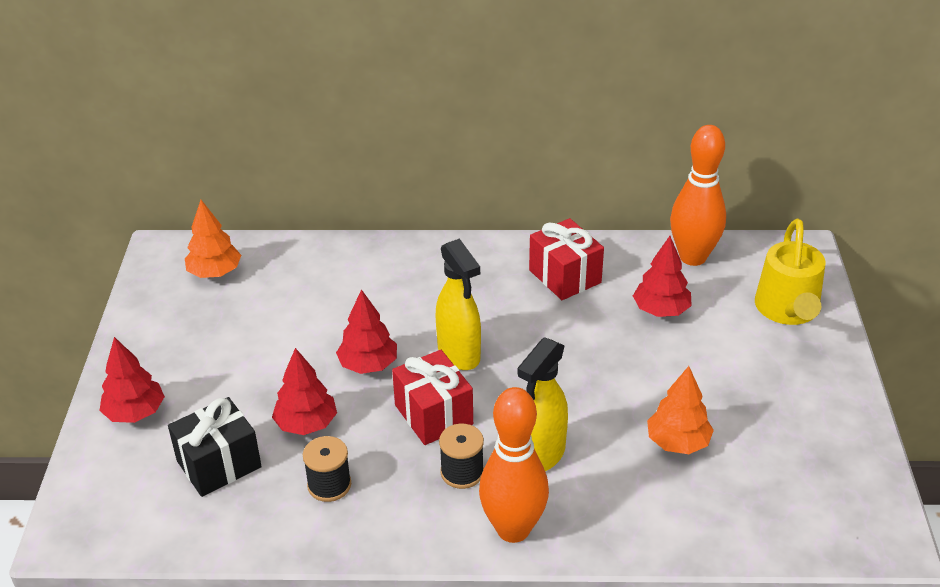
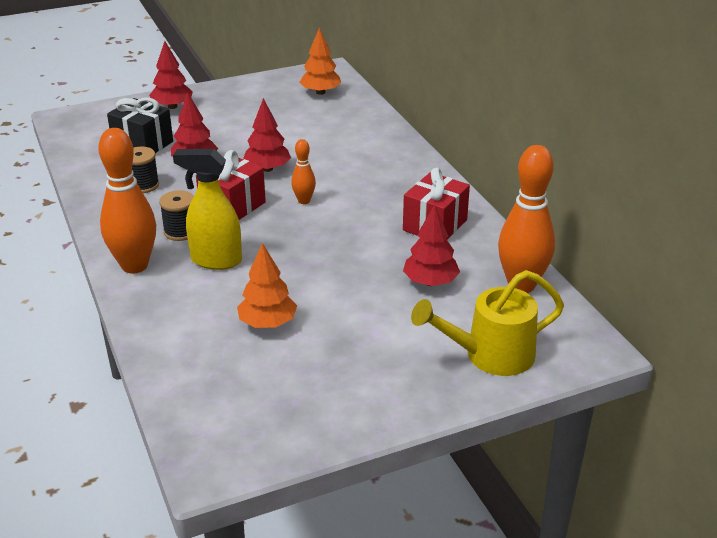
camera: 65 degrees right, 5 degrees down
(459, 354) = (304, 201): yellow spray bottle -> orange bowling pin

